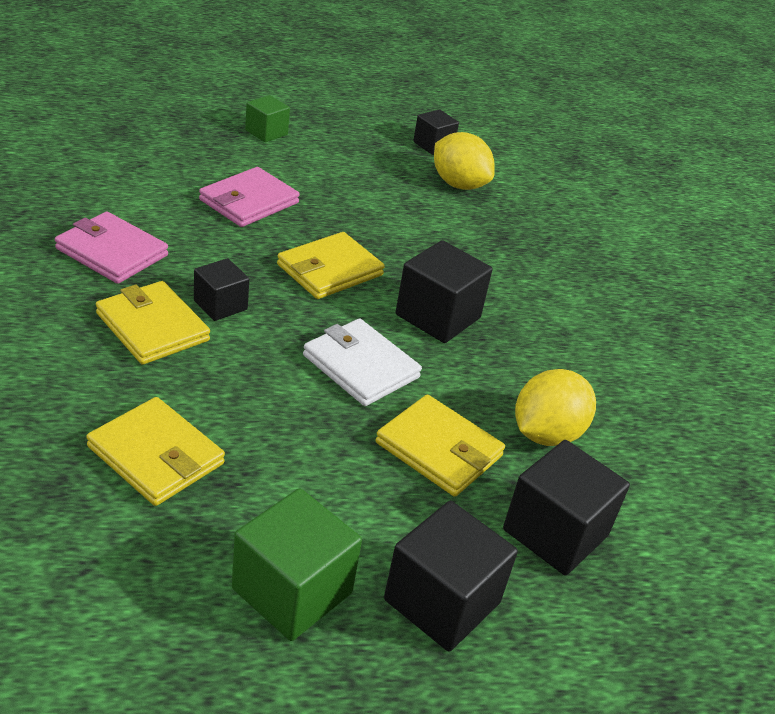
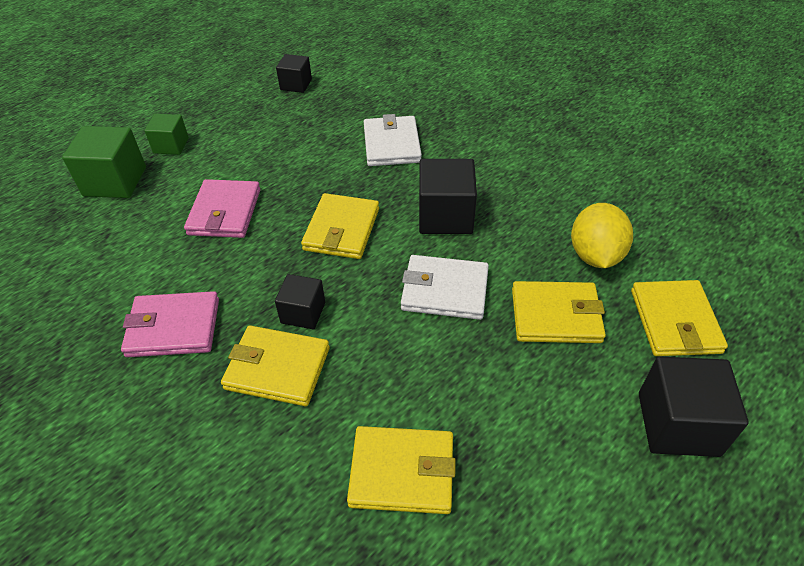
camera: 30 degrees left, 10 degrees up
(292, 590) = (598, 497): green cube -> green cube (115, 181)
(458, 184) = (345, 105): yellow lemon -> none
(462, 236) = (392, 144): none -> white wallet
(555, 532) = (674, 321): black cube -> yellow wallet

